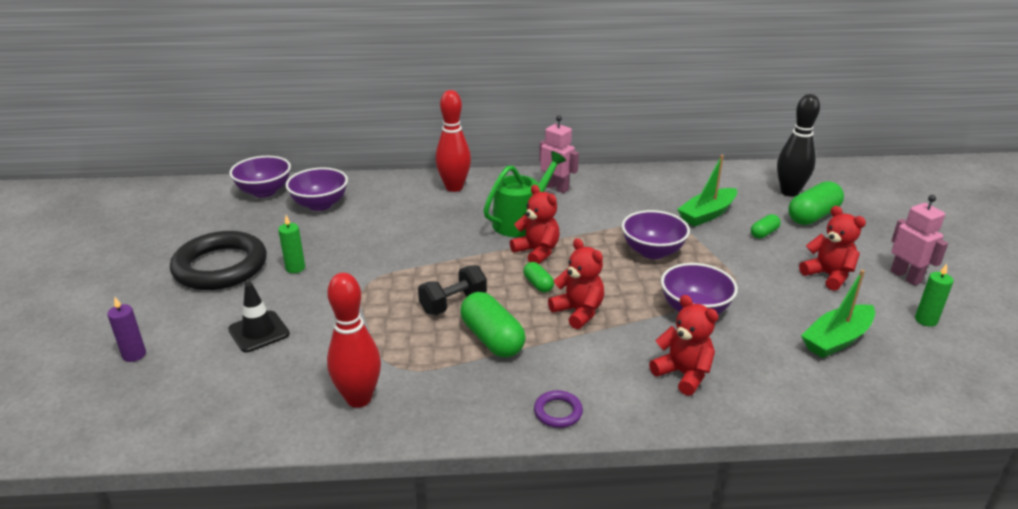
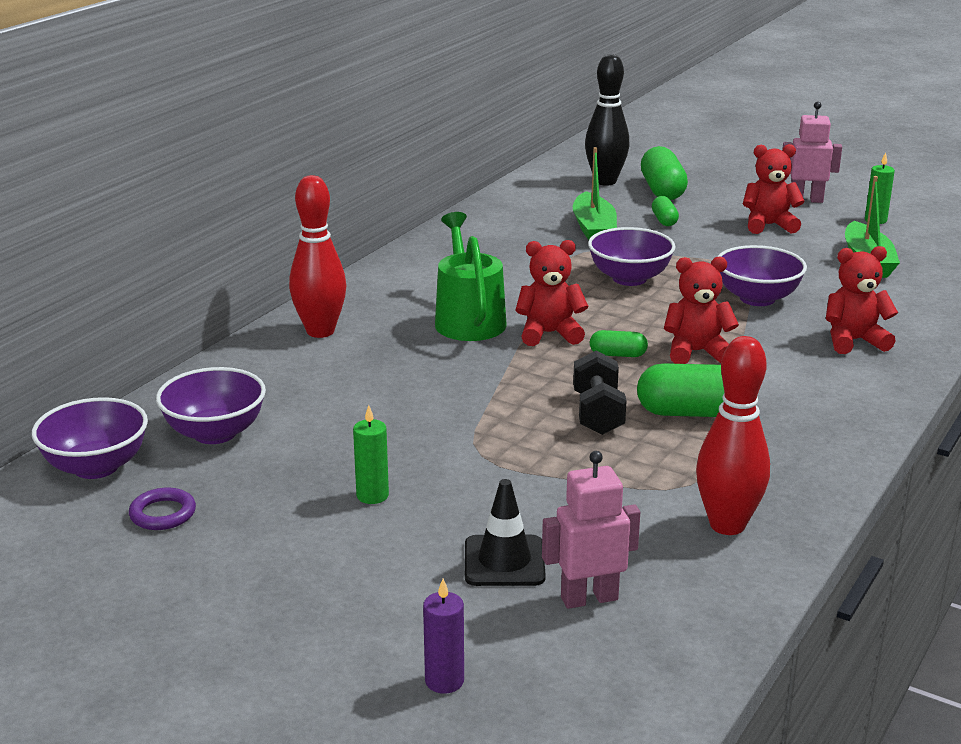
camera: 55 degrees left, 5 degrees down
(220, 267) = (283, 555): black ring -> none
(556, 188) = (420, 276): pink robot -> pink robot (589, 598)
(558, 412) = (856, 419): purple ring -> purple ring (163, 514)

